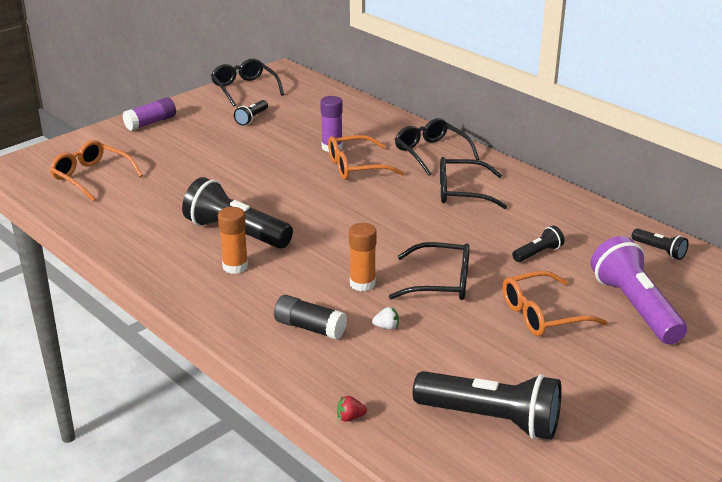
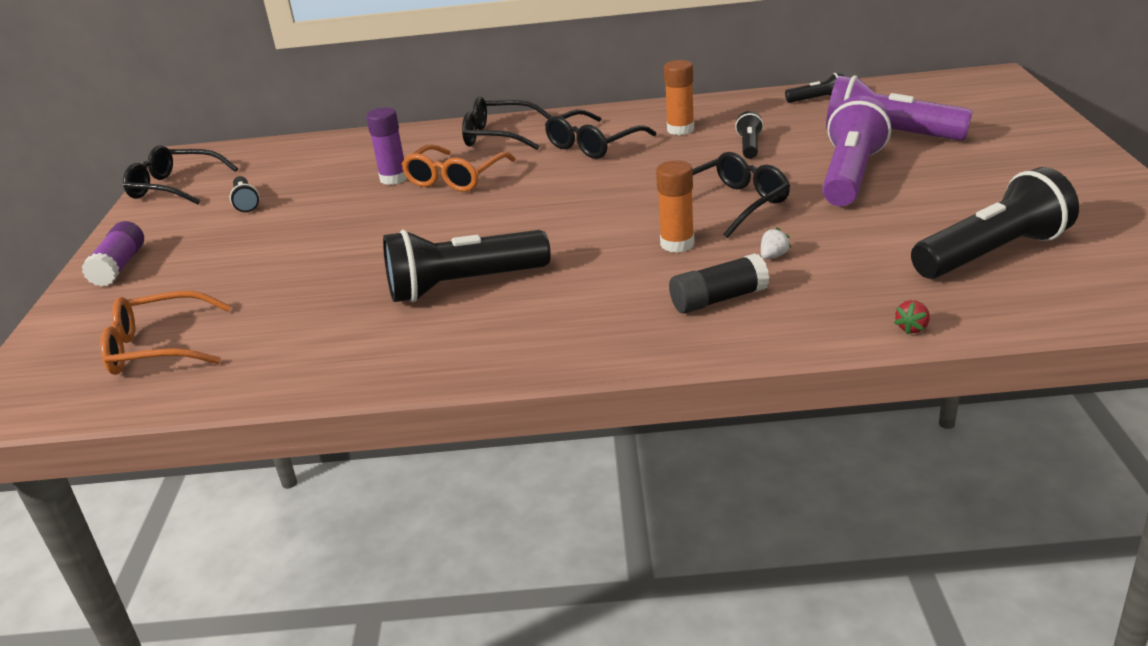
camera: 45 degrees left, 0 degrees up
(235, 266) = (532, 307): orange glue stick -> orange glue stick (680, 130)
(543, 314) = (850, 176): orange glasses -> purple flashlight

